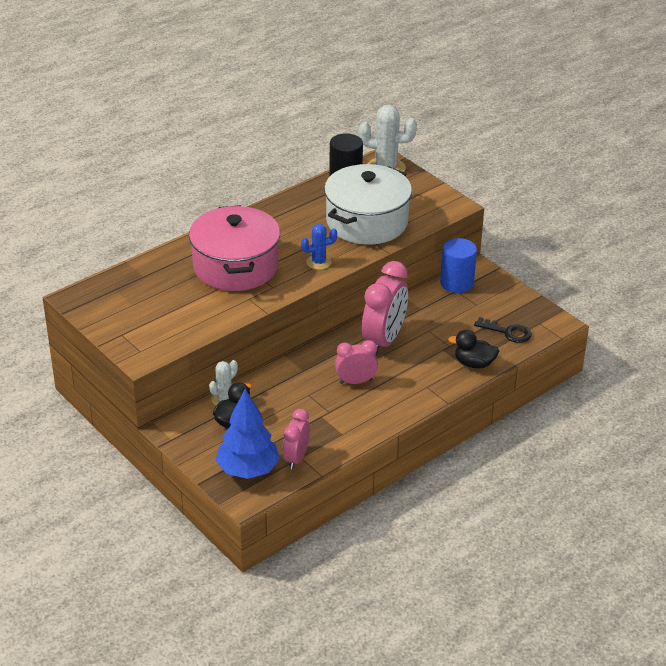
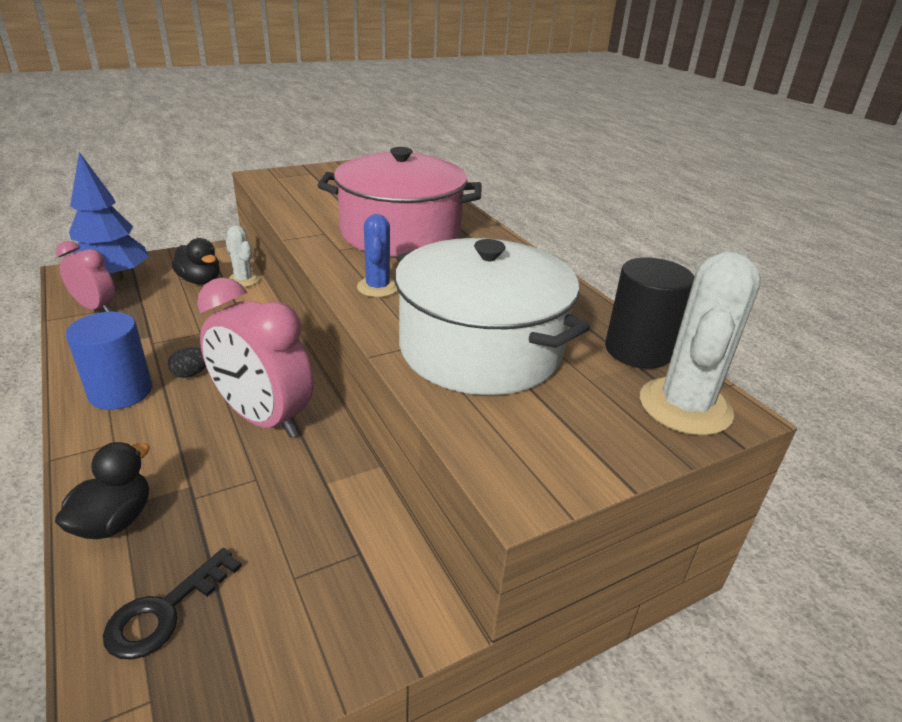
camera: 100 degrees right, 5 degrees down
(356, 381) = (191, 374): pink clock -> black egg
(456, 283) = (383, 560): blue cylinder -> blue cylinder (120, 392)

